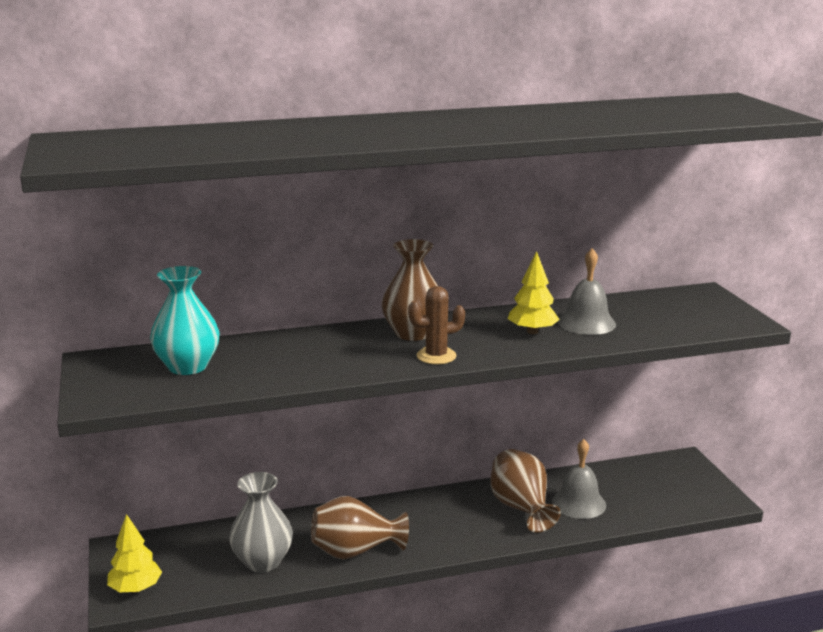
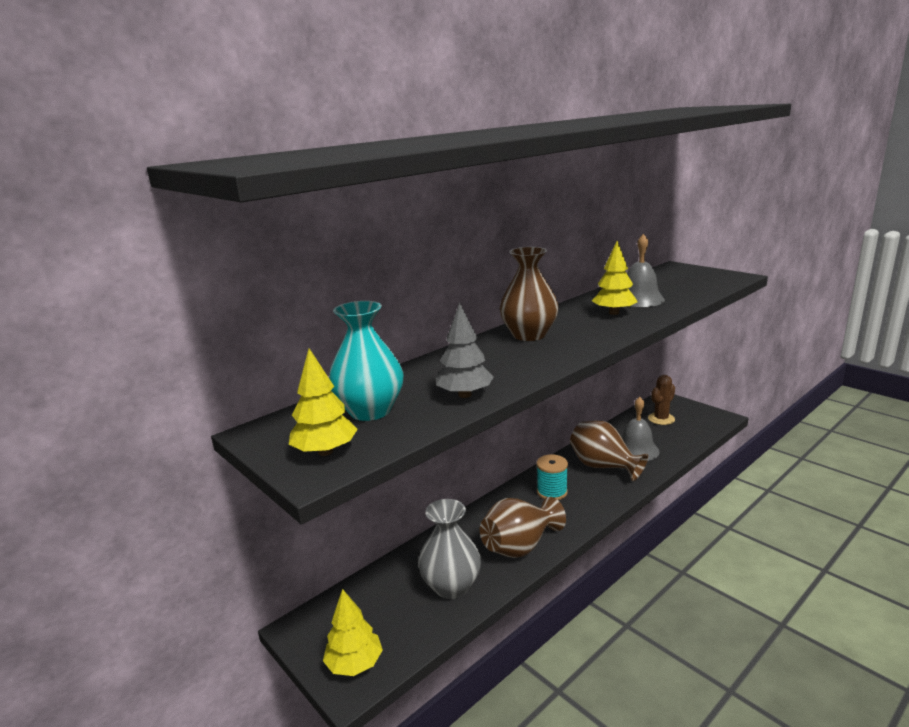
camera: 25 degrees left, 0 degrees up
(118, 389) = (325, 451): none -> yellow tree
(274, 374) = (465, 395): none -> grey tree
(436, 356) = (575, 345): brown cactus -> brown cactus (661, 419)
(439, 514) = (552, 492): none -> turquoise spool

